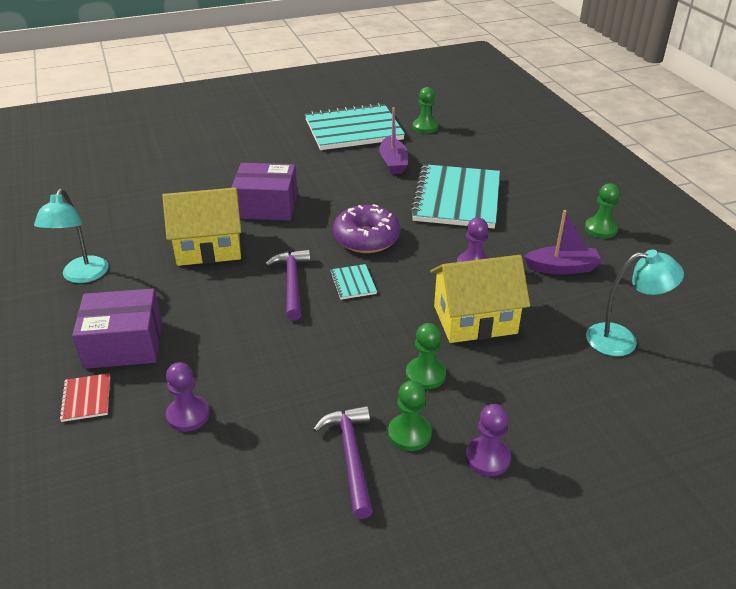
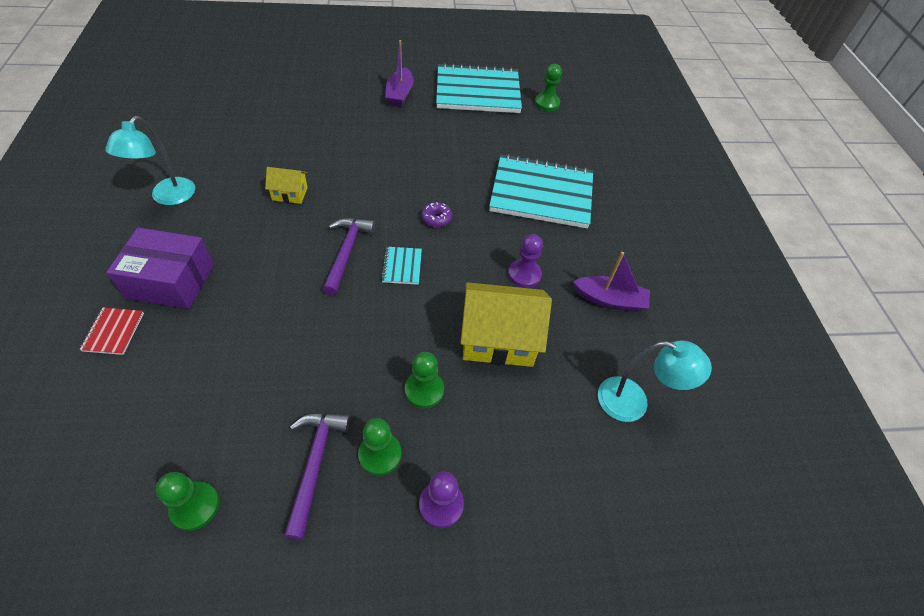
camera: 10 degrees right, 15 degrees up
(188, 415) = (191, 375): purple pawn -> none
(209, 248) = (290, 194): yellow house -> yellow house, size x0.51
(266, 206) = (361, 159): purple box -> none
(366, 238) = (436, 218): purple donut -> purple donut, size x0.48
(393, 163) = (499, 137): purple boat -> purple boat (399, 94)
(457, 199) = (541, 194): turquoise notebook -> turquoise notebook turned 75 degrees clockwise
(600, 229) = (668, 263): green pawn -> green pawn (195, 506)

